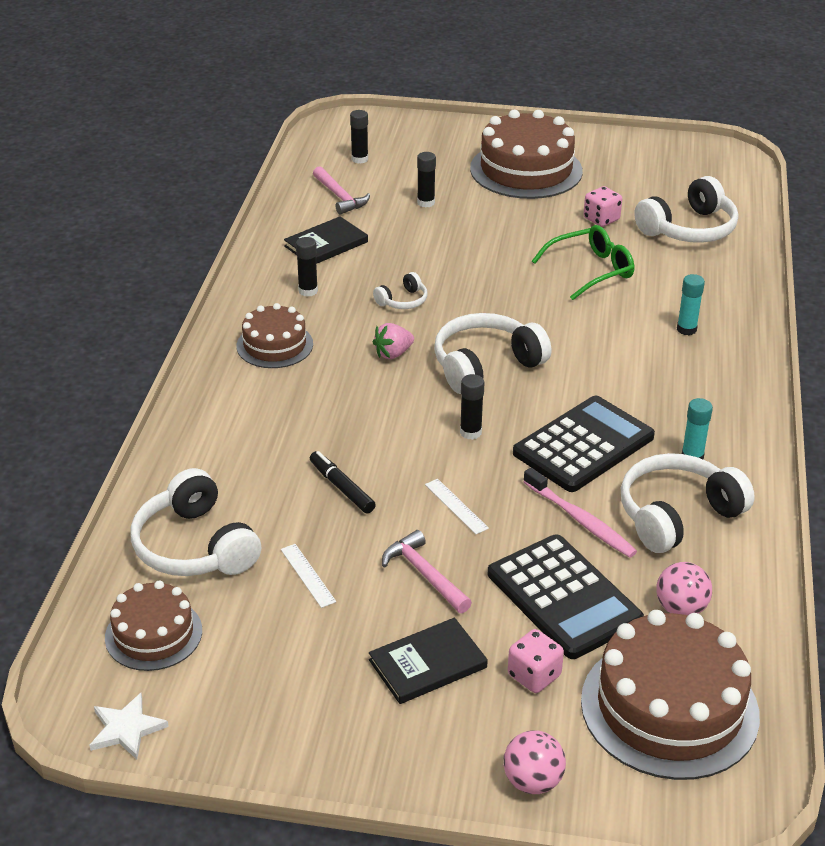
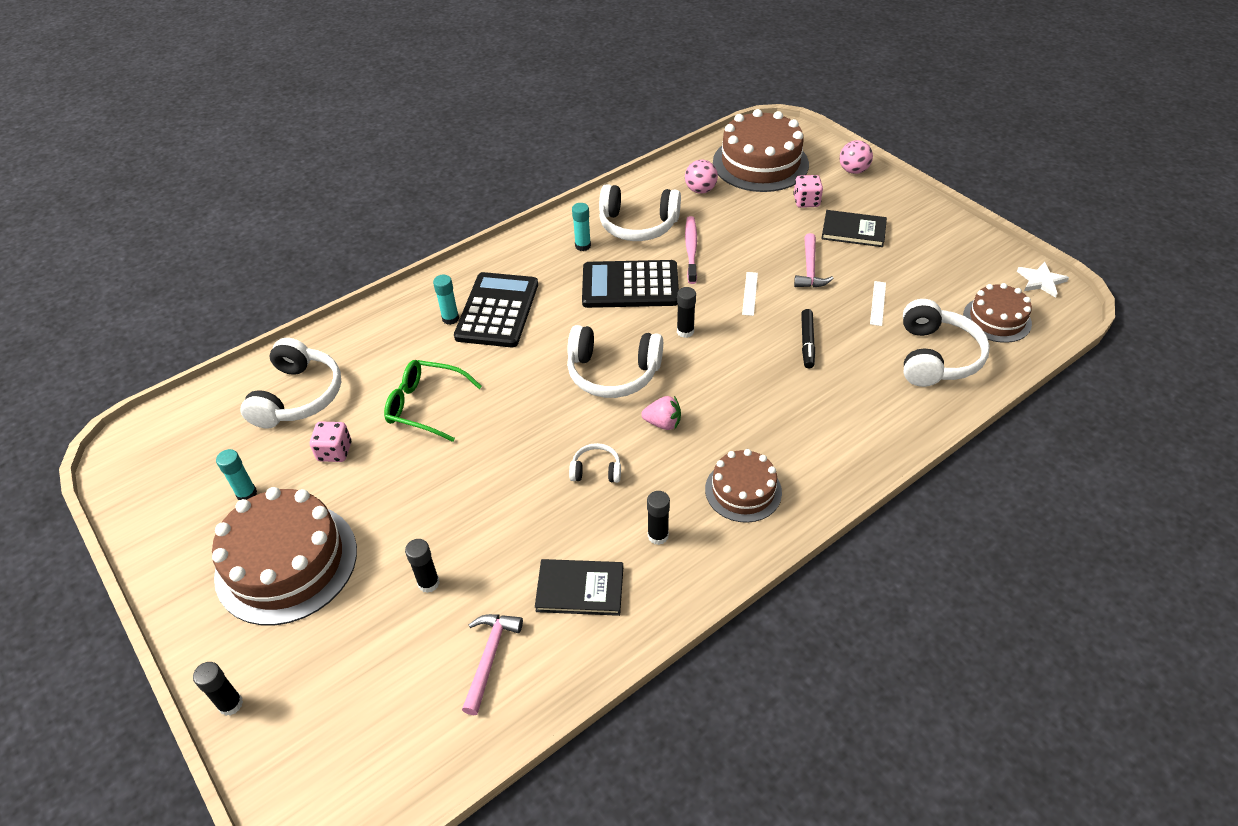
camera: 135 degrees left, 10 degrees up
(359, 159) = (395, 715): black glue stick -> black glue stick (231, 704)
(563, 597) = (749, 222): black calculator -> black calculator (497, 310)
(612, 178) = (247, 494): none -> turquoise glue stick
(689, 229) = (298, 396): white headphones -> white headphones turned 90 degrees clockwise

